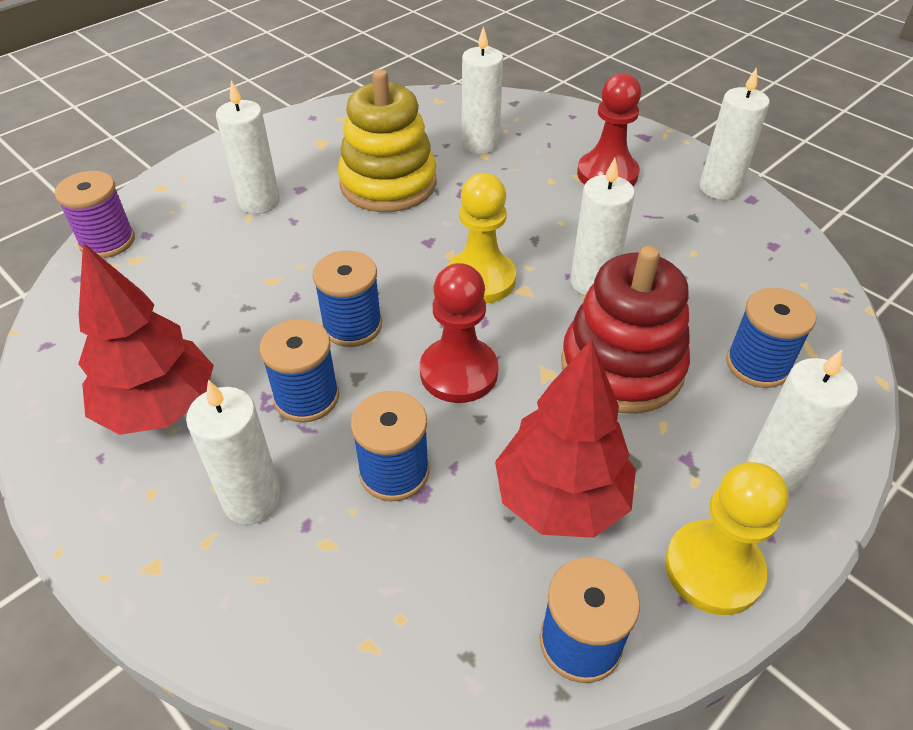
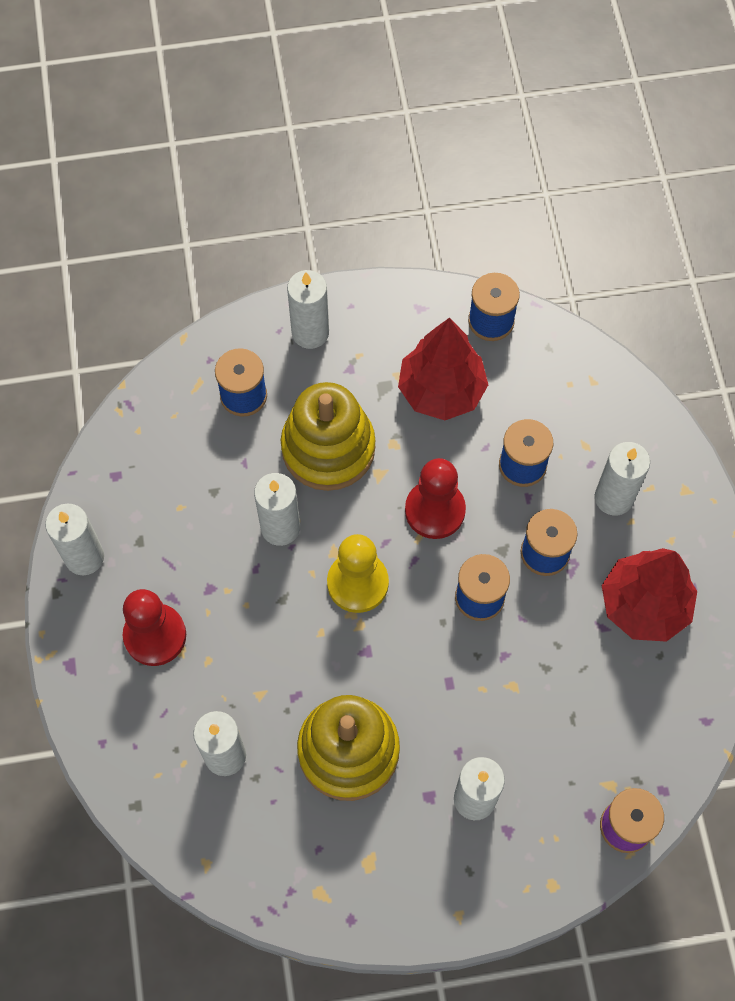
camera: 145 degrees left, 20 degrees up
(622, 367) = (328, 448): red stacking toy -> yellow stacking toy
(713, 569) = (396, 310): yellow pawn -> none

